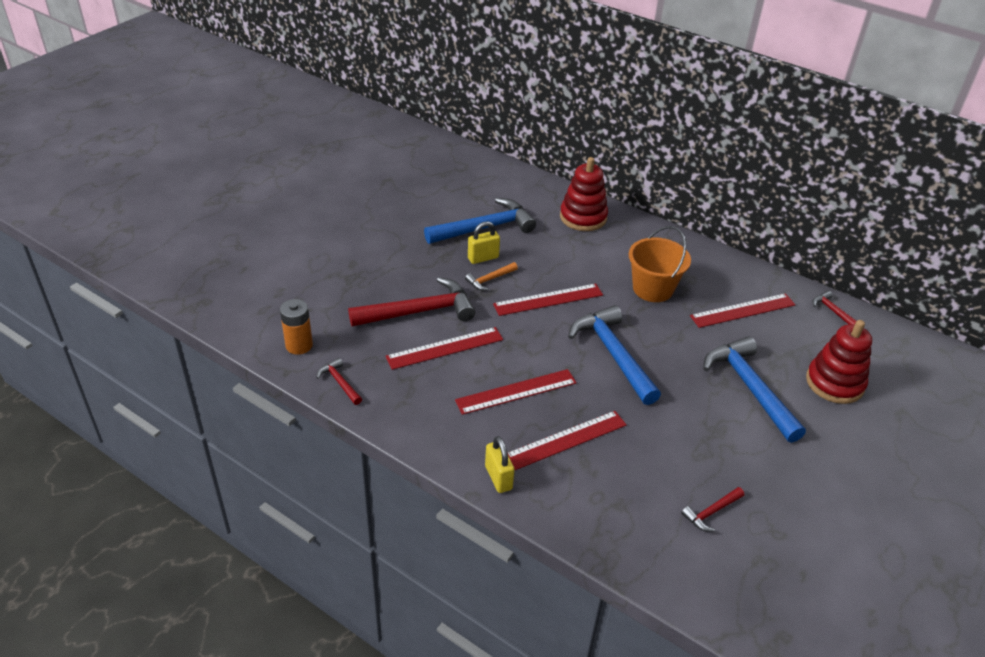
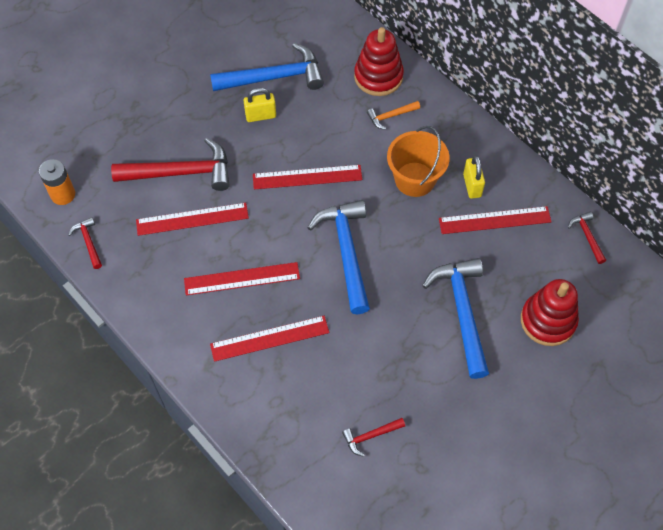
camera: 15 degrees right, 20 degrees up
(490, 279) = (259, 144): orange hammer -> orange hammer (391, 116)
(498, 478) = (197, 366): yellow padlock -> yellow padlock (472, 185)

